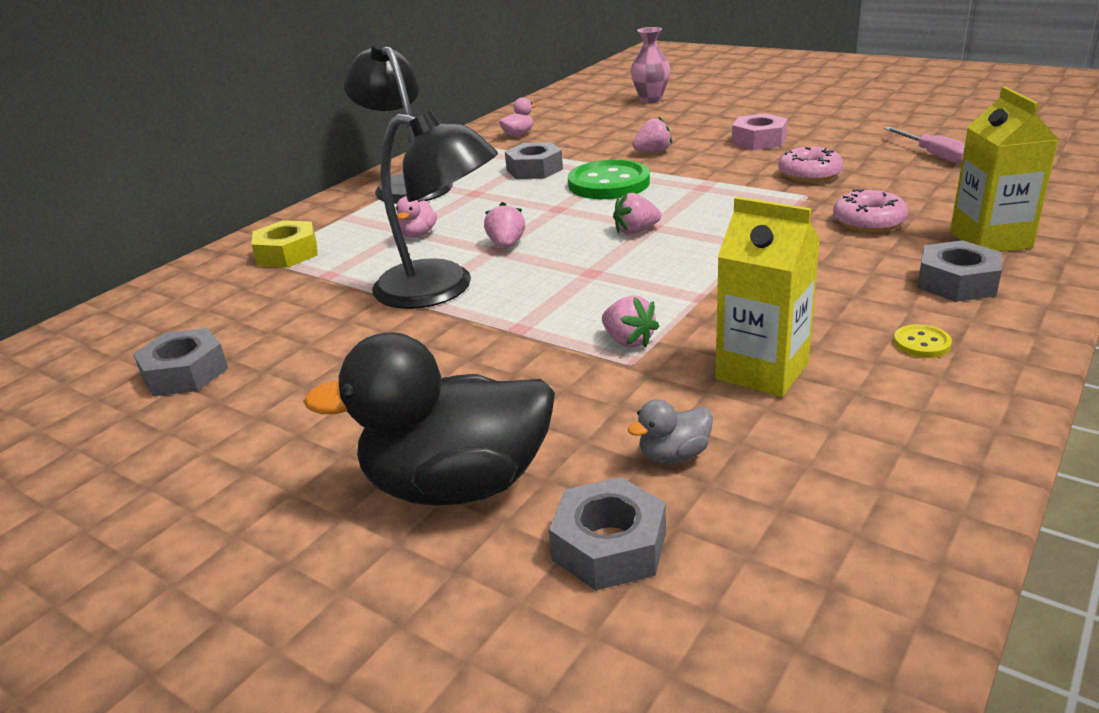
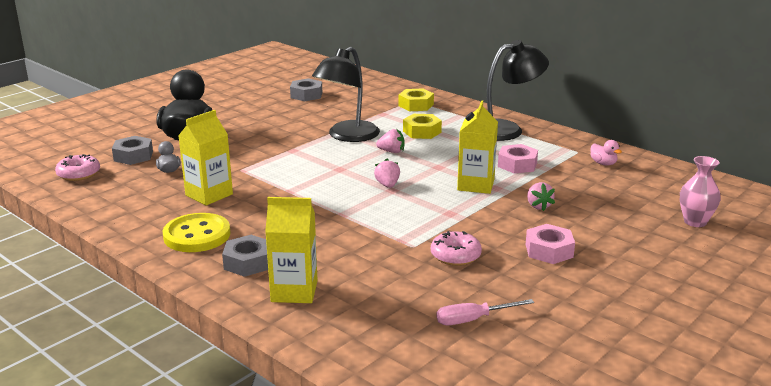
camera: 95 degrees right, 5 degrees down
(418, 234) = (422, 132): pink duck -> yellow nut
(534, 169) = (517, 165): grey nut -> pink nut
(609, 183) = (476, 185): green button -> yellow carton
(628, 341) = (260, 171): pink strawberry -> none
(868, 222) = (352, 257): pink donut -> pink donut (79, 174)
(921, 343) = (197, 235): yellow button -> yellow button, size x2.29

